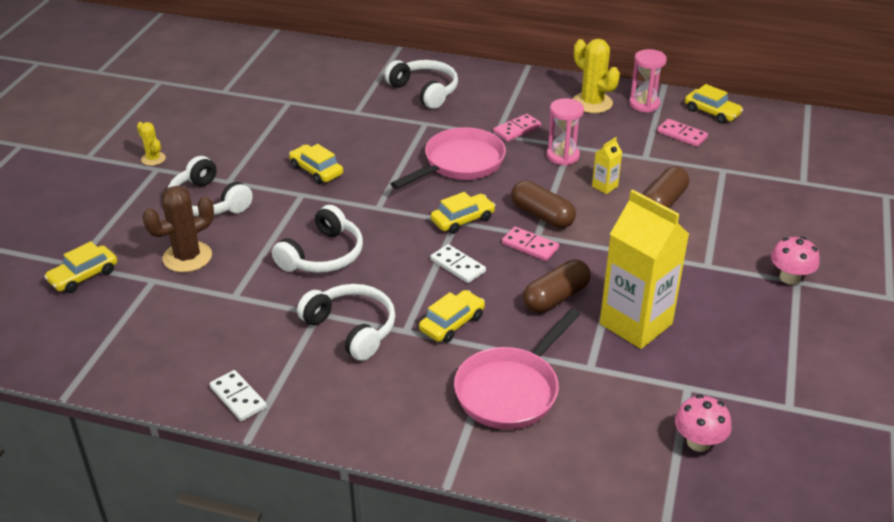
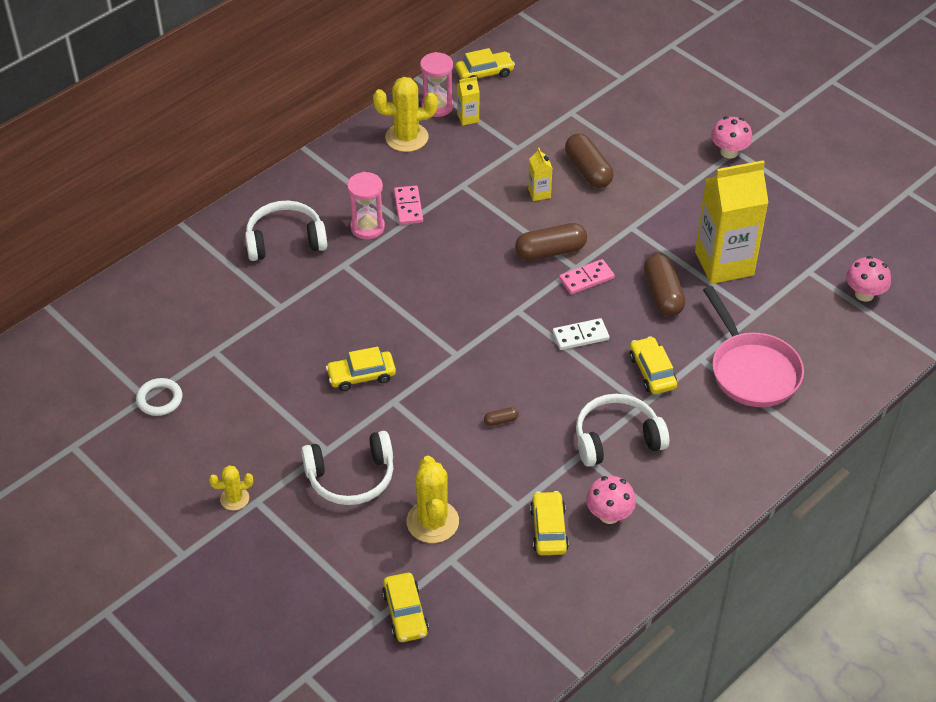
camera: 60 degrees left, 10 degrees up
(187, 257) = (432, 522): brown cactus -> yellow cactus
(226, 97) = (159, 399): none -> white ring
(238, 397) = (656, 546): white domino -> none
(257, 354) = (609, 515): none -> pink mushroom
(323, 255) = (501, 420): white headphones -> brown capsule
(460, 163) = (431, 269): pink pan -> none
(462, 220) = (518, 305): yellow car -> yellow car (548, 529)
(563, 156) = (474, 197): pink hourglass -> pink hourglass (367, 227)
(649, 122) = (468, 118): none -> yellow carton
(681, 135) = (503, 109): pink domino -> none

